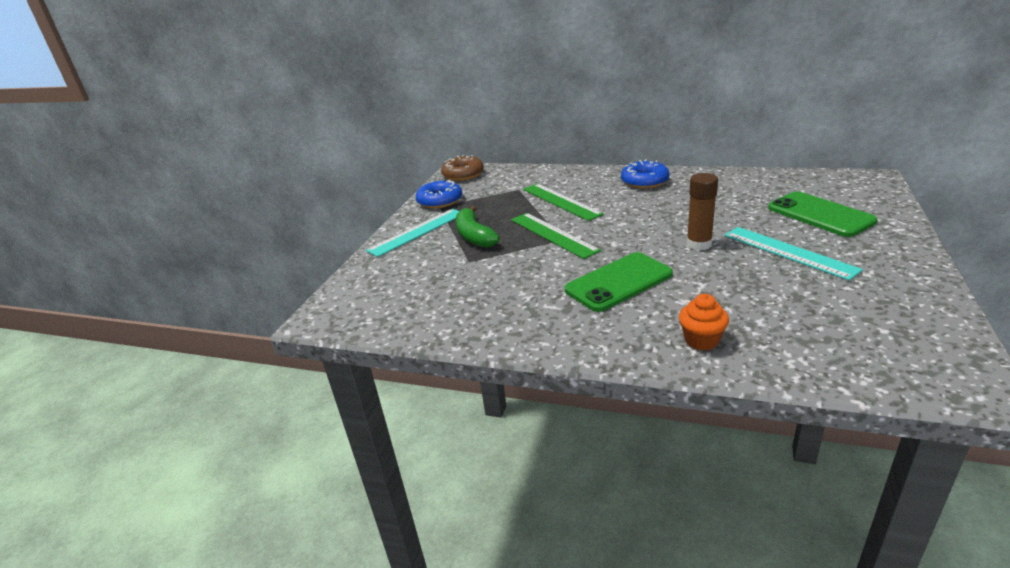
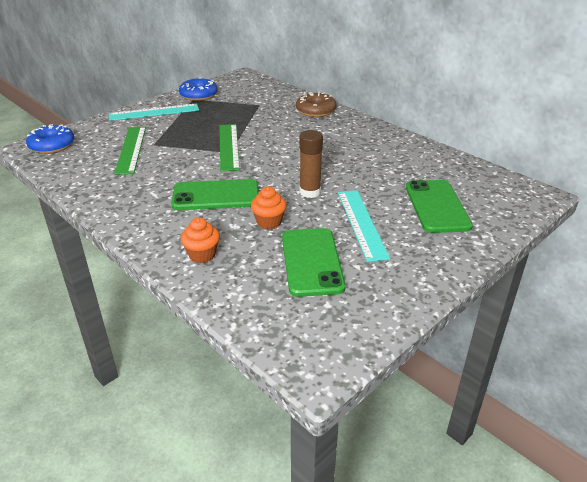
camera: 25 degrees right, 5 degrees up
(463, 174) = (241, 80): brown donut -> brown donut (315, 110)
(474, 236) = (181, 128): green banana -> none
(561, 201) = (272, 124): green ruler -> green ruler (131, 149)
(644, 181) = (353, 130): blue donut -> blue donut (52, 145)
(709, 284) = (269, 222): none -> orange cupcake
(807, 301) = (311, 262): none -> green phone

